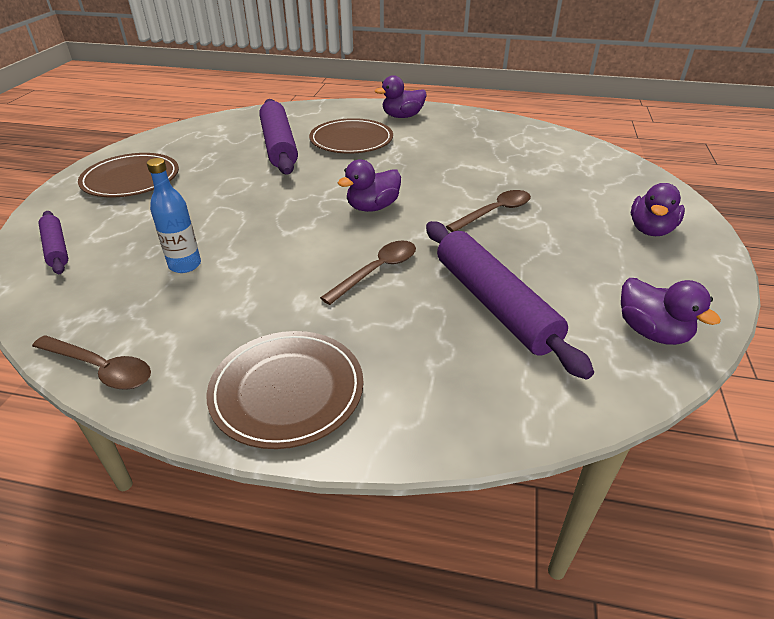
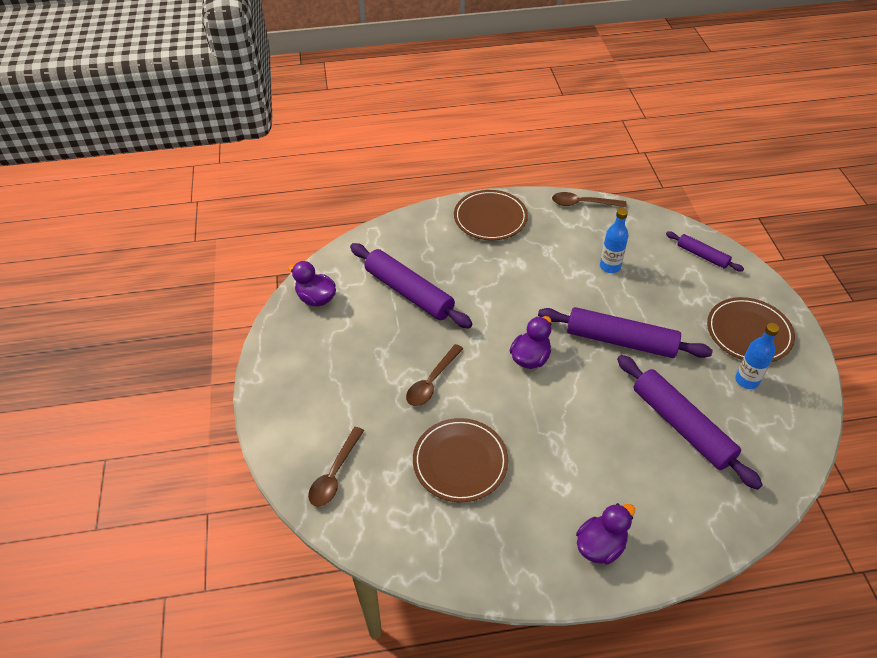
camera: 160 degrees right, 10 degrees up
(187, 155) = (746, 380): none -> blue bottle
(263, 199) = (621, 341): none -> purple rolling pin
(351, 140) = (620, 462): brown plate -> brown plate (460, 462)
(377, 271) = (490, 296): brown spoon -> brown spoon (335, 474)
(650, 230) = (305, 396): purple duck -> none

